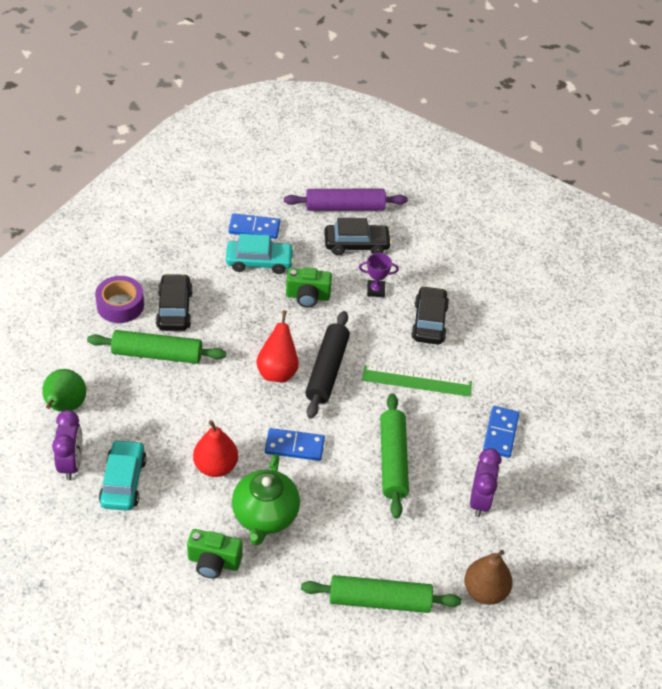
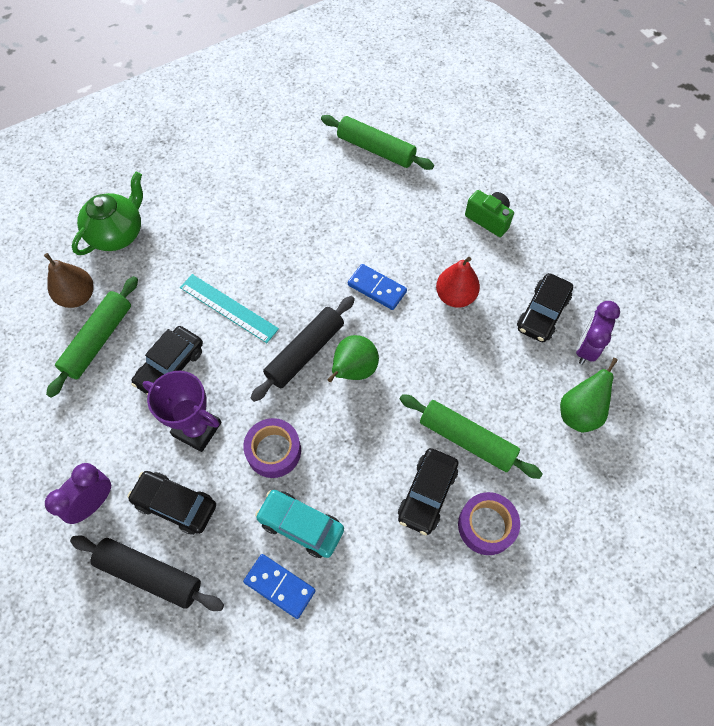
camera: 150 degrees left, 15 degrees up
(123, 481) = (542, 313): turquoise car -> black car
(265, 516) = (431, 239): green teapot -> green teapot (117, 233)
(277, 371) = (353, 370): red pear -> green pear
(308, 296) = (273, 451): green camera -> purple tape
(345, 207) = (150, 574): purple rolling pin -> black rolling pin
(375, 290) = (197, 429): purple trophy -> purple trophy, size x1.77
(393, 461) = (300, 244): green rolling pin -> green rolling pin (98, 340)
(417, 381) = (228, 308): green ruler -> turquoise ruler
(480, 500) = (252, 187): purple clock -> purple clock (93, 502)
(485, 591) = (296, 128): brown pear -> brown pear (78, 296)
(500, 433) = (193, 232): blue domino -> none

